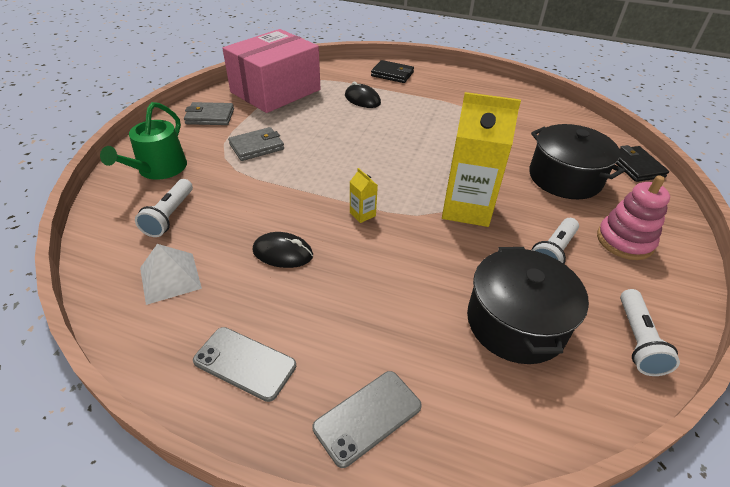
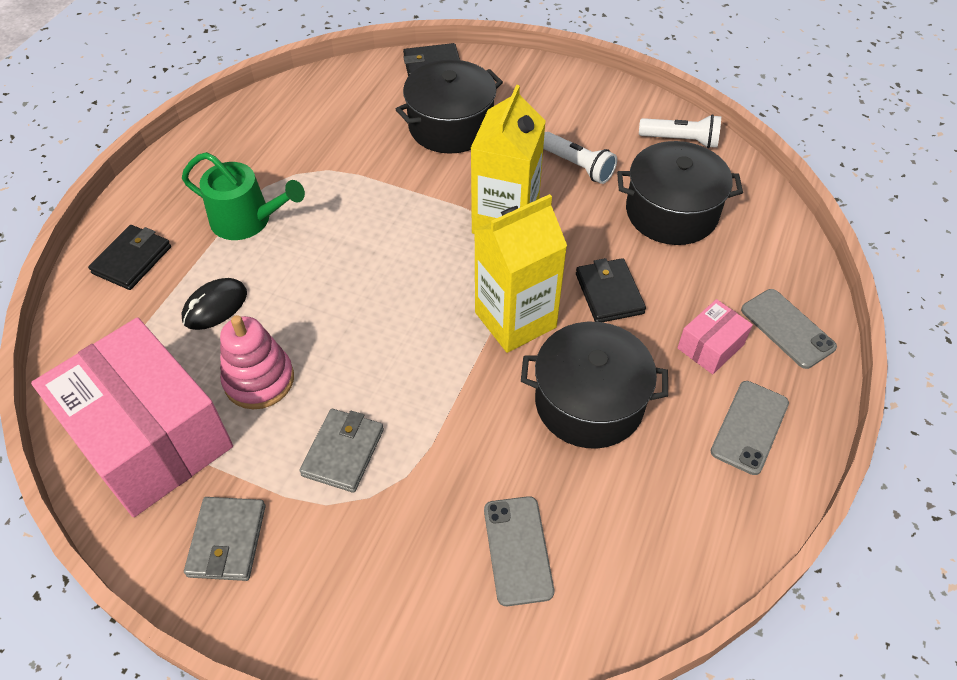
camera: 85 degrees left, 10 degrees up
(158, 169) = (396, 595): green watering can -> green watering can (247, 220)
(170, 216) = (518, 550): white flashlight -> grey phone
(170, 278) = (639, 523): white pyramid -> none
(257, 147) = (343, 452): grey wallet -> grey wallet turned 45 degrees clockwise
(283, 253) = (589, 402): black mouse -> black pot
(340, 340) = (710, 346): none -> pink box
(362, 214) = (515, 320): yellow carton -> yellow carton, size x2.44
(397, 269) = (609, 293): none -> black wallet
(624, 241) = (557, 111): pink stacking toy -> pink stacking toy (259, 380)

